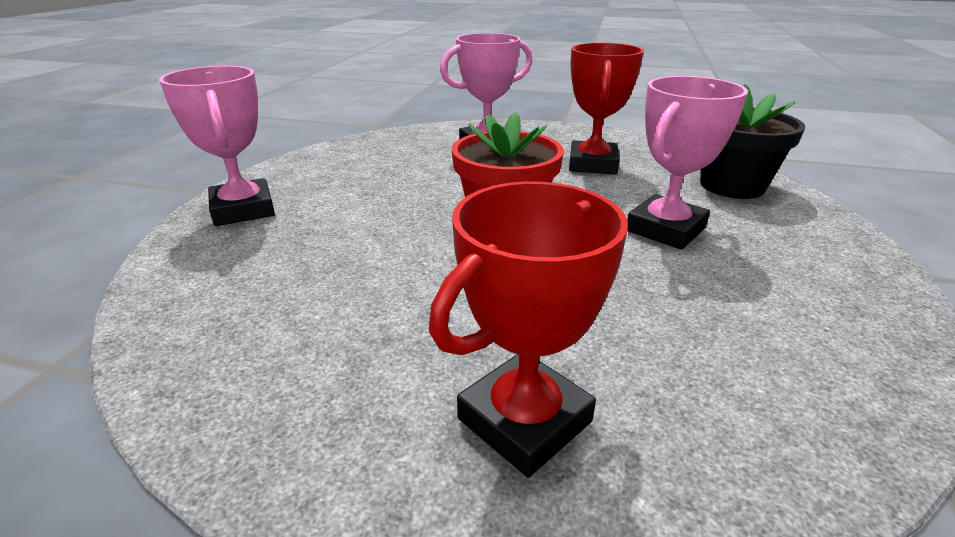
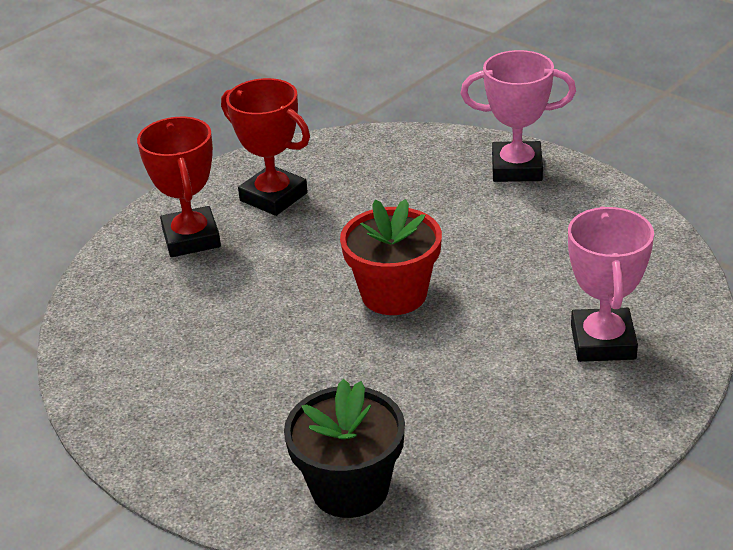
camera: 120 degrees right, 5 degrees up
(592, 164) = (484, 405): red trophy -> red trophy (273, 197)
(665, 229) = (307, 381): pink trophy -> none

